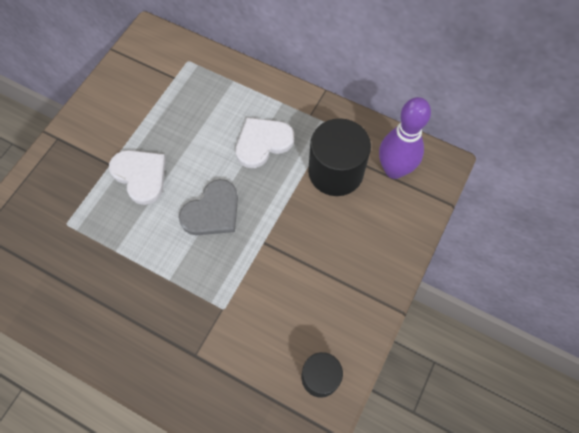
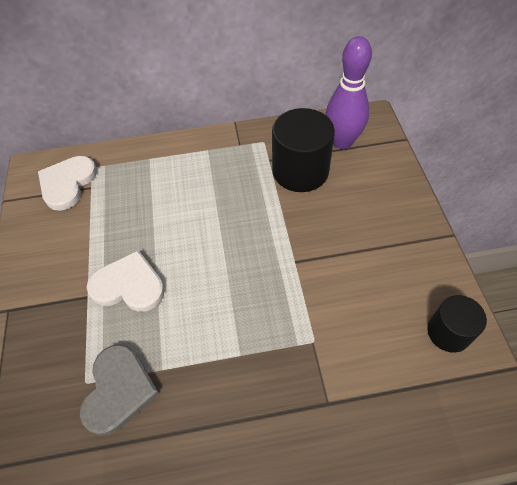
camera: 35 degrees left, 10 degrees down
(212, 211) = (226, 268): grey heart -> grey heart (119, 390)
(263, 143) = (219, 187): white heart -> white heart (67, 183)

